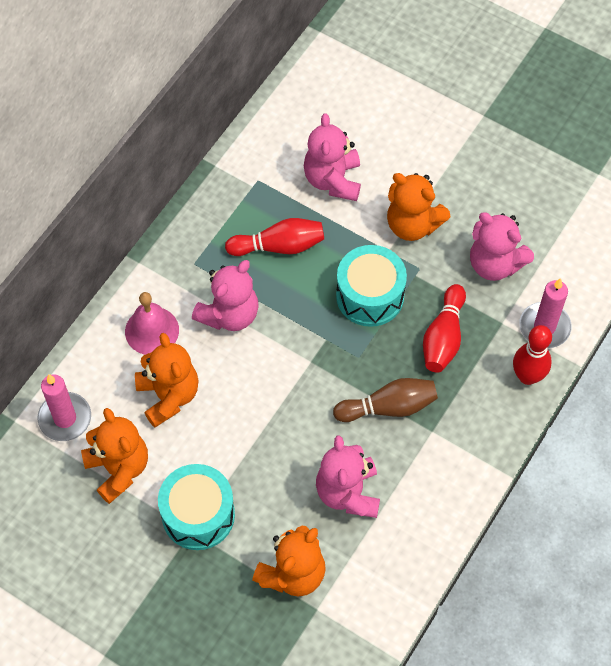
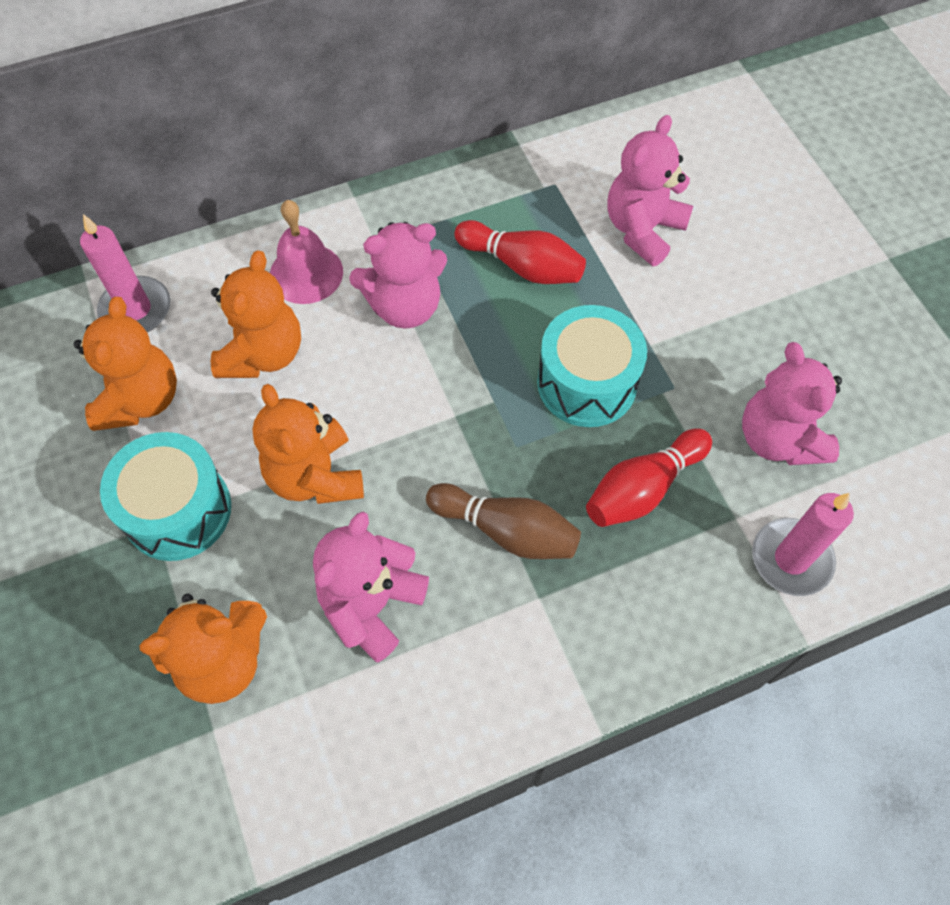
camera: 35 degrees right, 0 degrees up
(412, 224) = (704, 332): orange teddy bear -> orange teddy bear (315, 476)
(527, 376) = (721, 609): red bowling pin -> none

